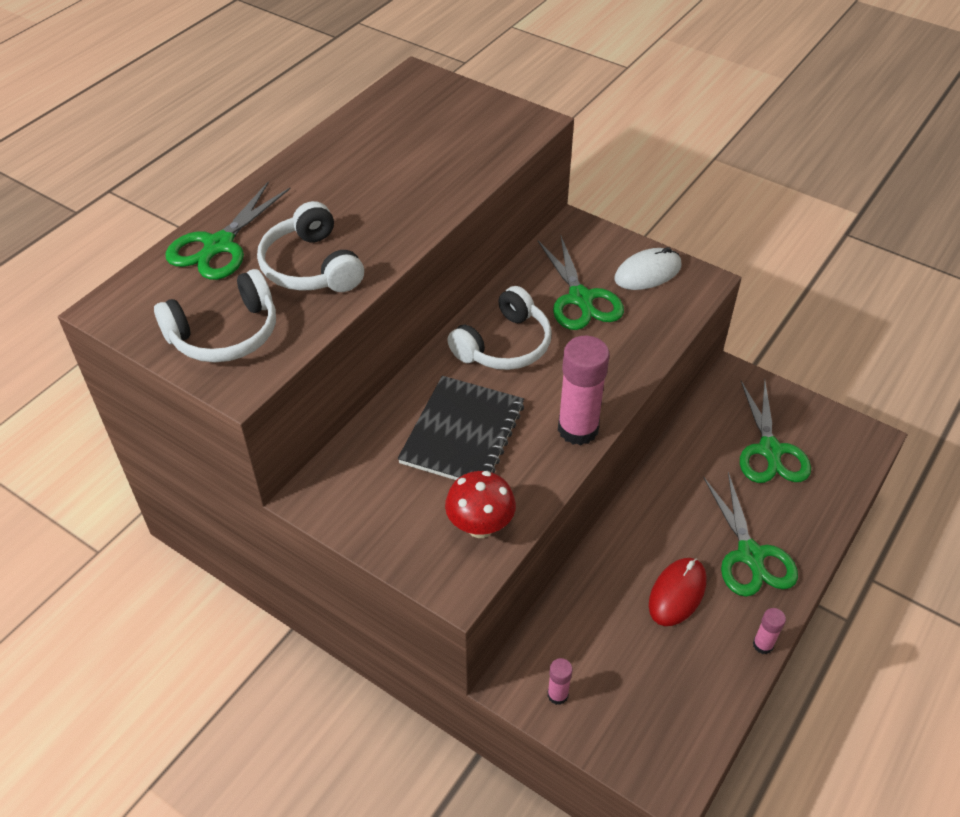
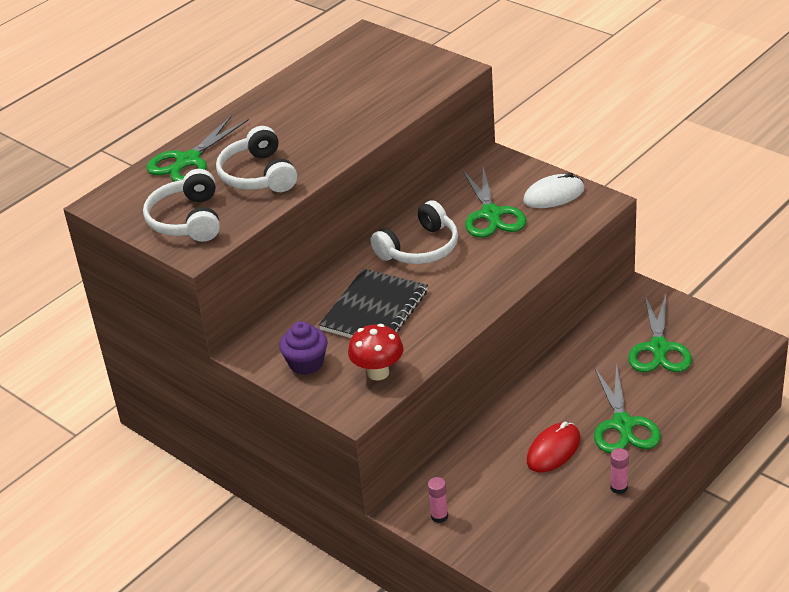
camera: 10 degrees right, 10 degrees down
(225, 334) = (187, 220): white headphones -> white headphones turned 105 degrees clockwise
(387, 514) = (306, 363): none -> purple cupcake
(578, 429) = (469, 308): pink glue stick -> none

